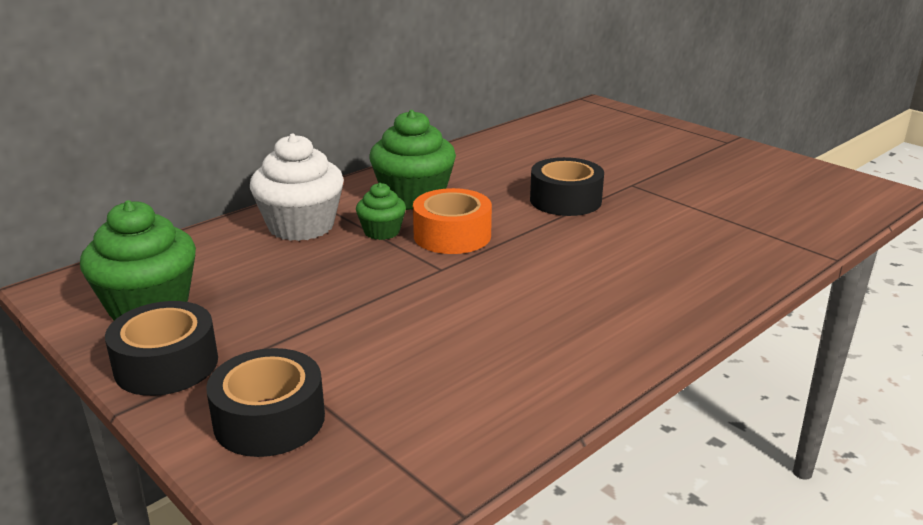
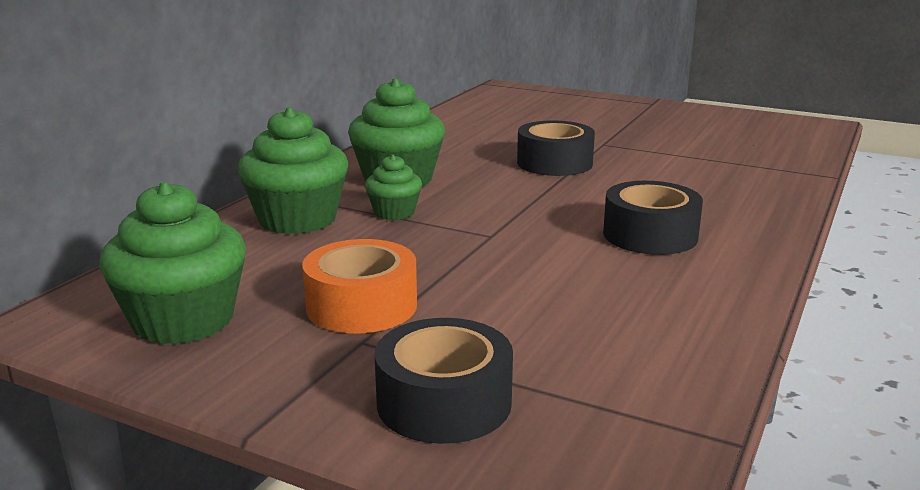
camera: 20 degrees left, 5 degrees down
(166, 365) = (264, 374): black tape -> black tape (650, 235)
(301, 226) = (297, 219): white cupcake -> green cupcake
(452, 235) = (472, 206): orange tape -> orange tape (361, 306)

